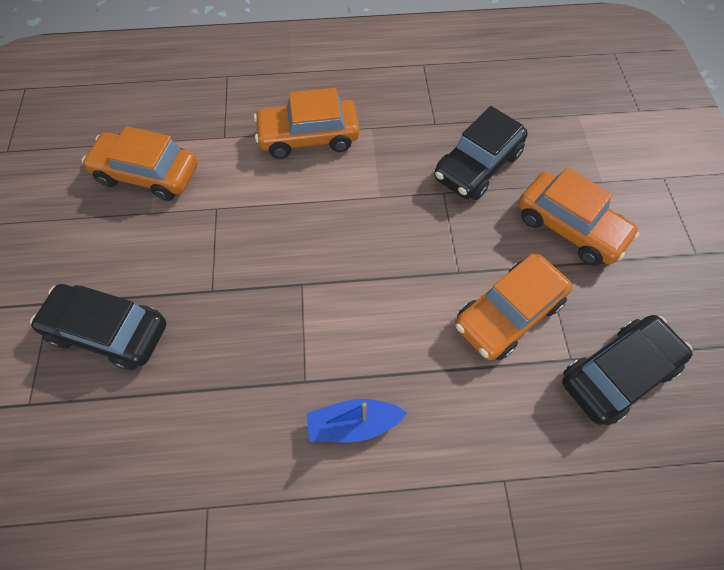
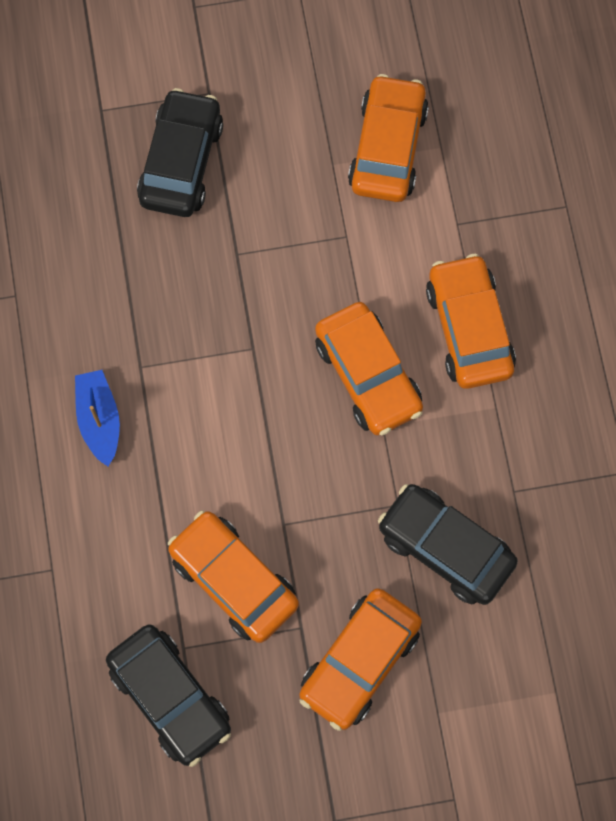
camera: 85 degrees right, 10 degrees up
(336, 203) = (368, 375): none -> orange car

